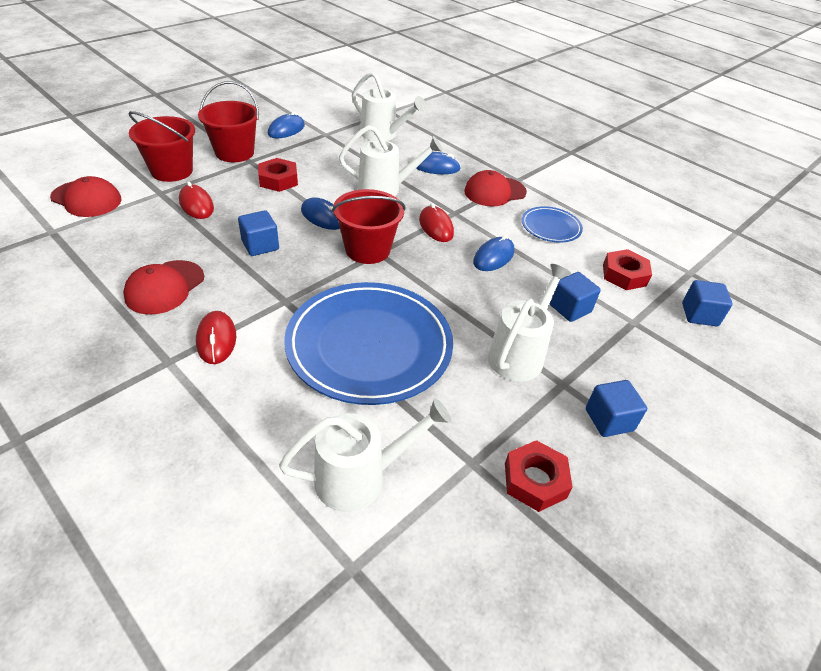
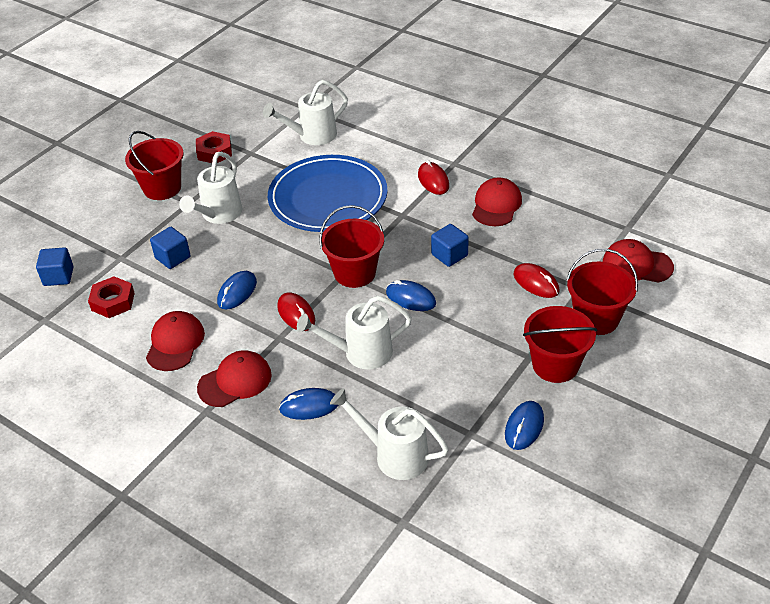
camera: 175 degrees right, 0 degrees up
(278, 180) = (480, 335): red nut -> none
(550, 227) = (175, 343): blue plate -> red cap
(609, 420) = (162, 188): blue cube -> red bucket

